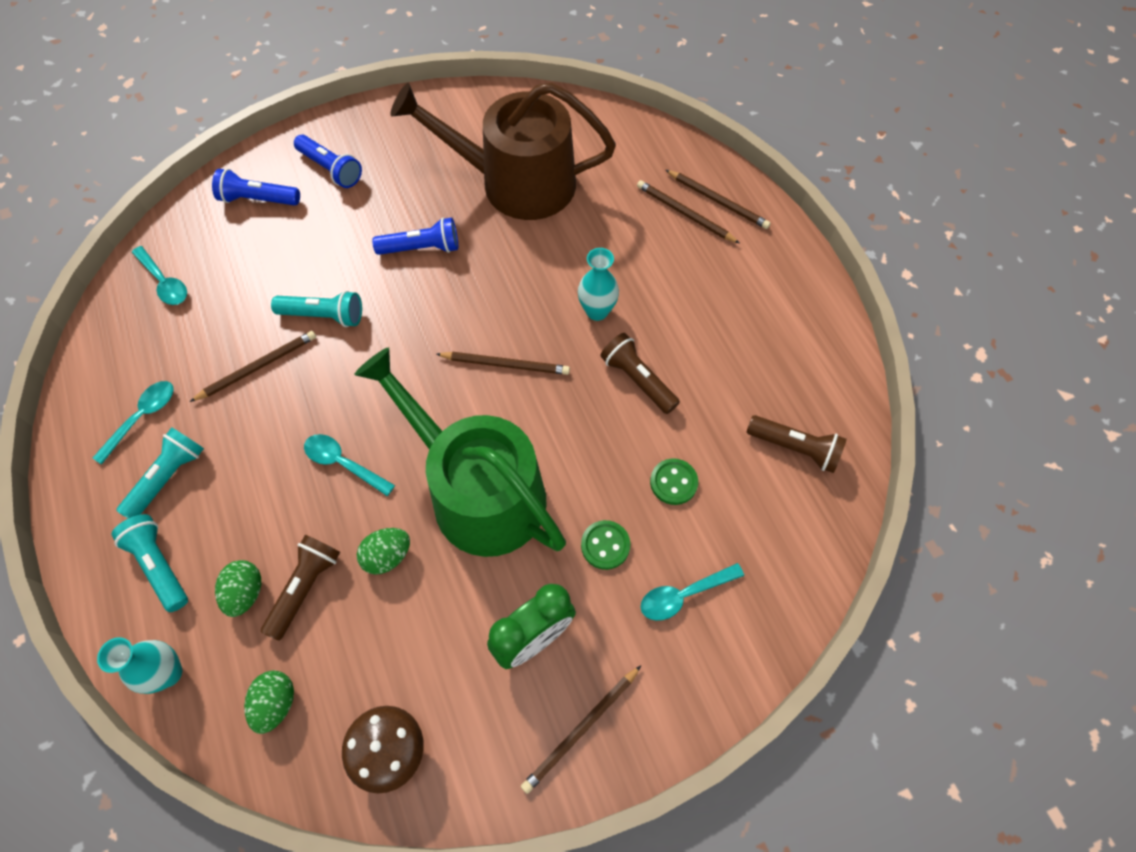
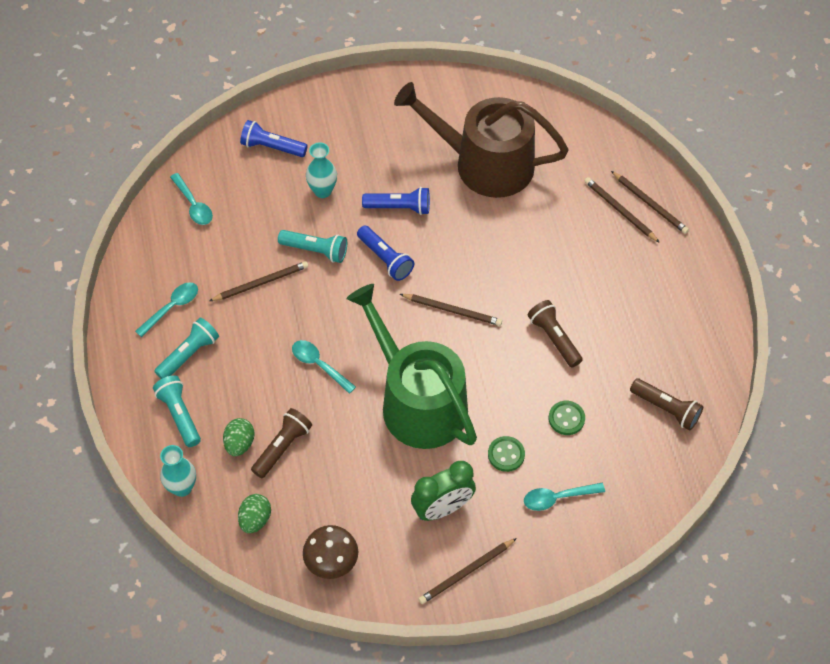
camera: 10 degrees right, 5 degrees down
(331, 169) = (333, 130): blue flashlight -> blue flashlight (385, 259)
(387, 556) = (344, 436): green egg -> none
(597, 311) = (532, 280): turquoise vase -> turquoise vase (322, 191)

